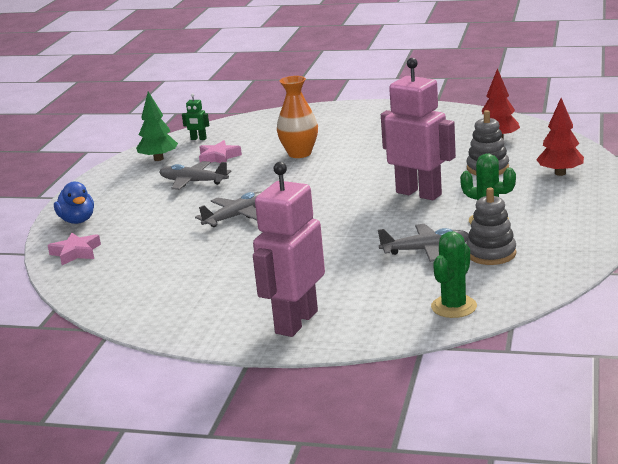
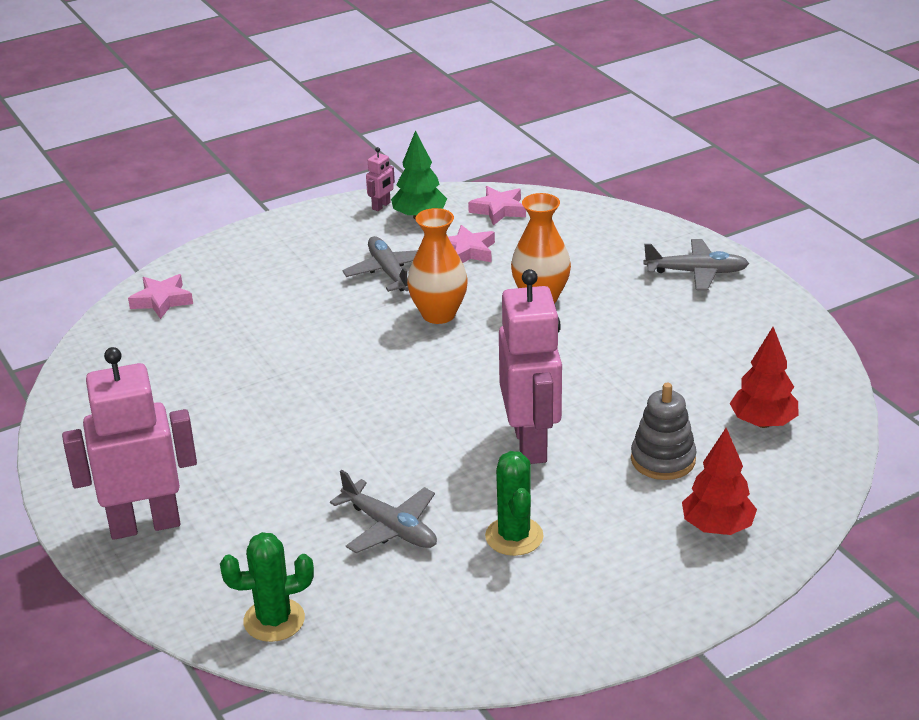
camera: 45 degrees right, 10 degrees up
(77, 220) = (228, 258): blue duck -> none
(125, 165) = (381, 206): none -> pink robot
(198, 139) = (498, 210): green robot -> pink star
(236, 216) = (337, 349): grey plane -> grey plane (696, 272)
(260, 181) = (438, 314): none -> orange vase
(491, 254) = (429, 583): grey stacking toy -> none

